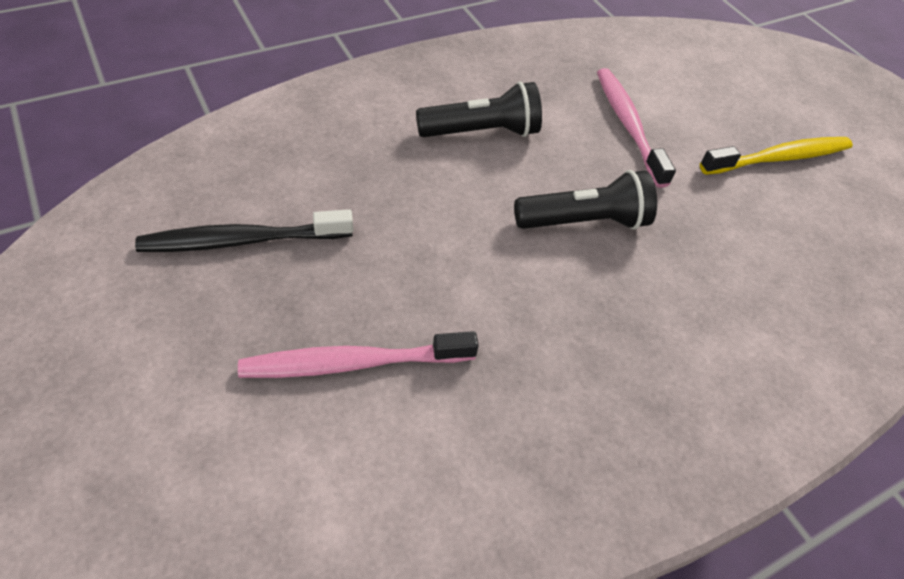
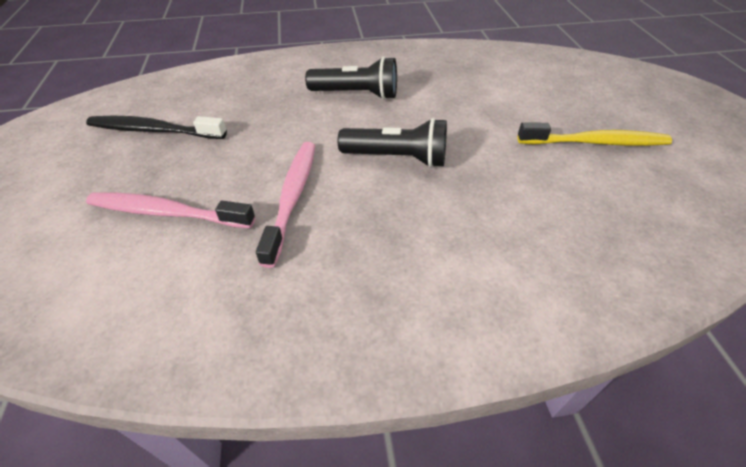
camera: 25 degrees right, 5 degrees down
(628, 125) = (473, 104): pink toothbrush -> pink toothbrush (292, 197)

